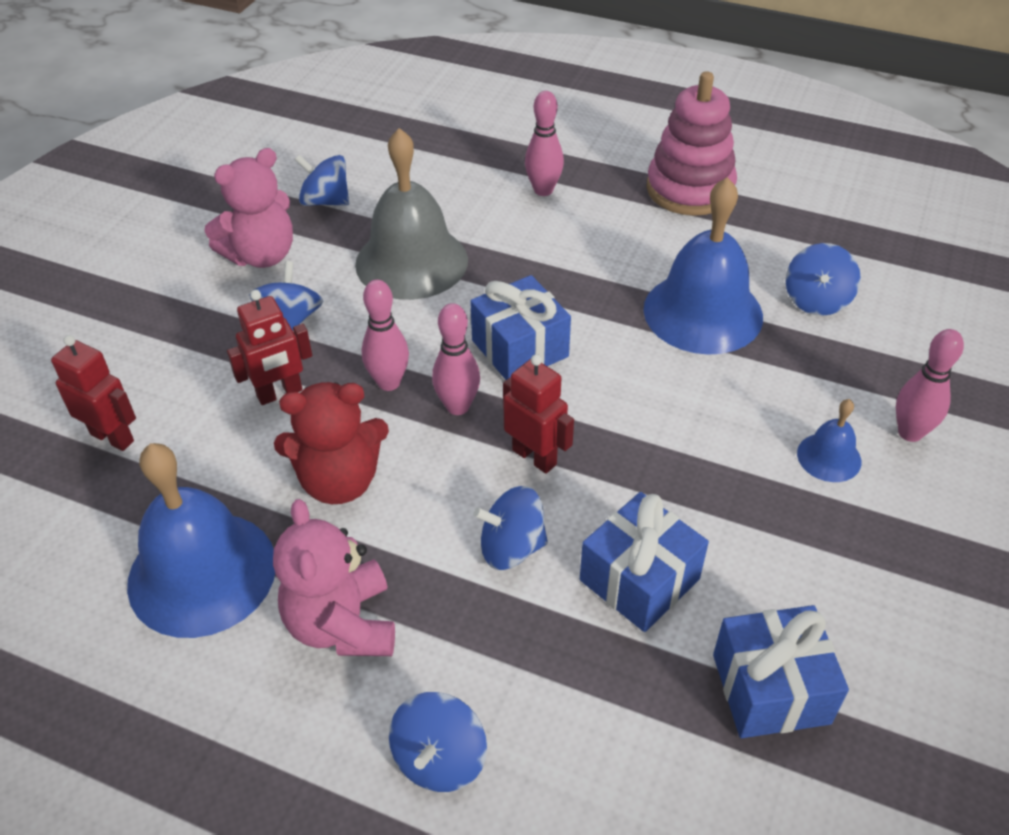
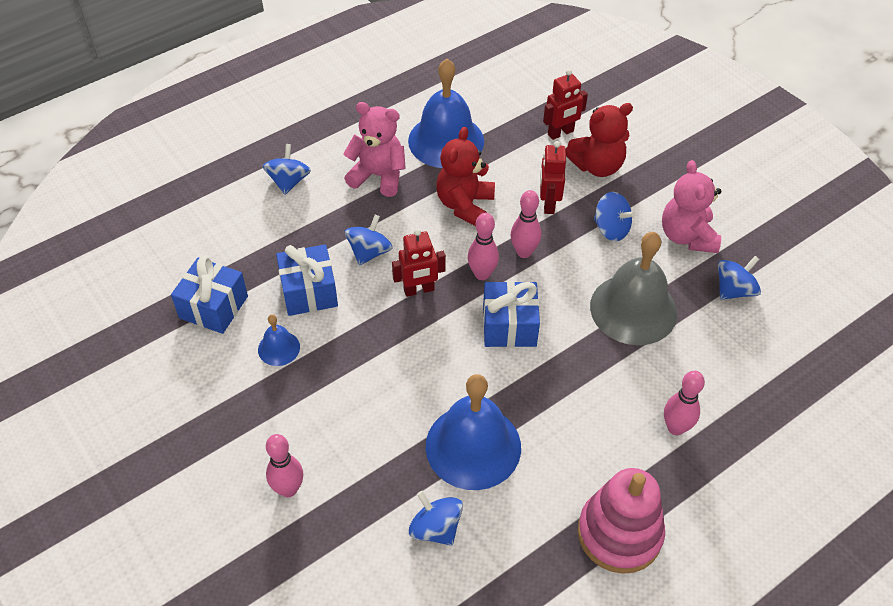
camera: 120 degrees right, 5 degrees up
(170, 373) = (597, 166): none -> red teddy bear
(439, 758) = (289, 181): blue spinning top -> blue spinning top turned 45 degrees clockwise
(829, 457) = (308, 430): blue bell -> blue bell (279, 348)

